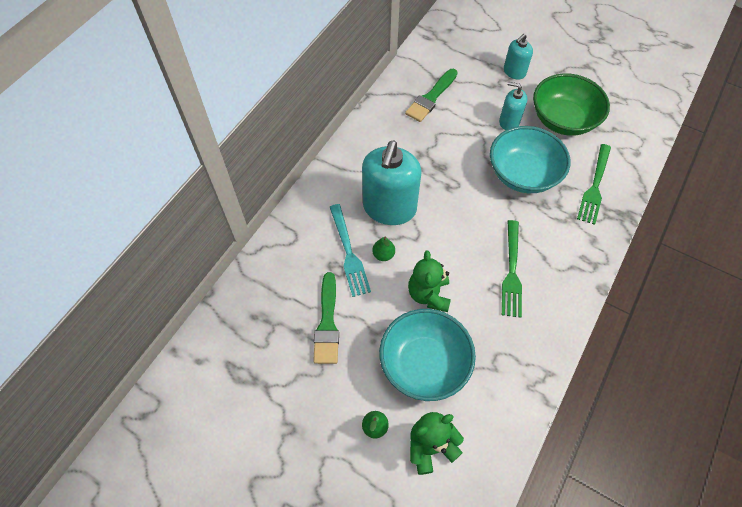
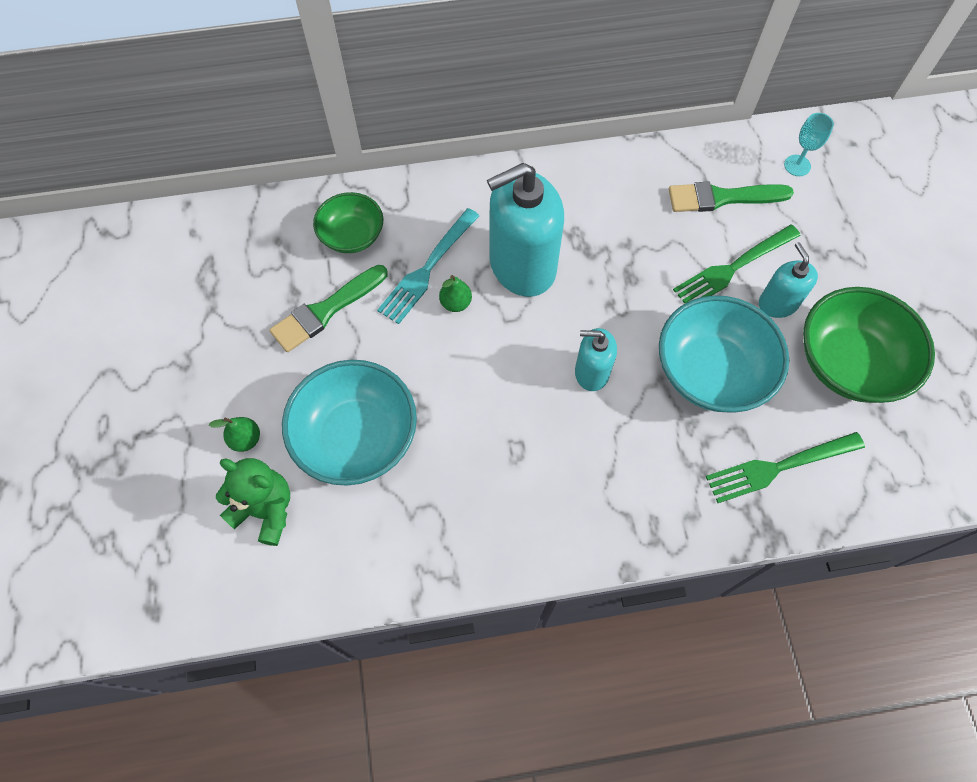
camera: 50 degrees right, 5 degrees up
(290, 275) = (352, 236): none -> green bowl
(429, 294) = (446, 383): green teddy bear -> none
(441, 57) = (797, 165): none -> turquoise goblet
(512, 271) = (556, 450): green fork -> green fork (733, 268)
(514, 72) = (866, 257): turquoise soap dispenser -> turquoise soap dispenser (591, 372)

